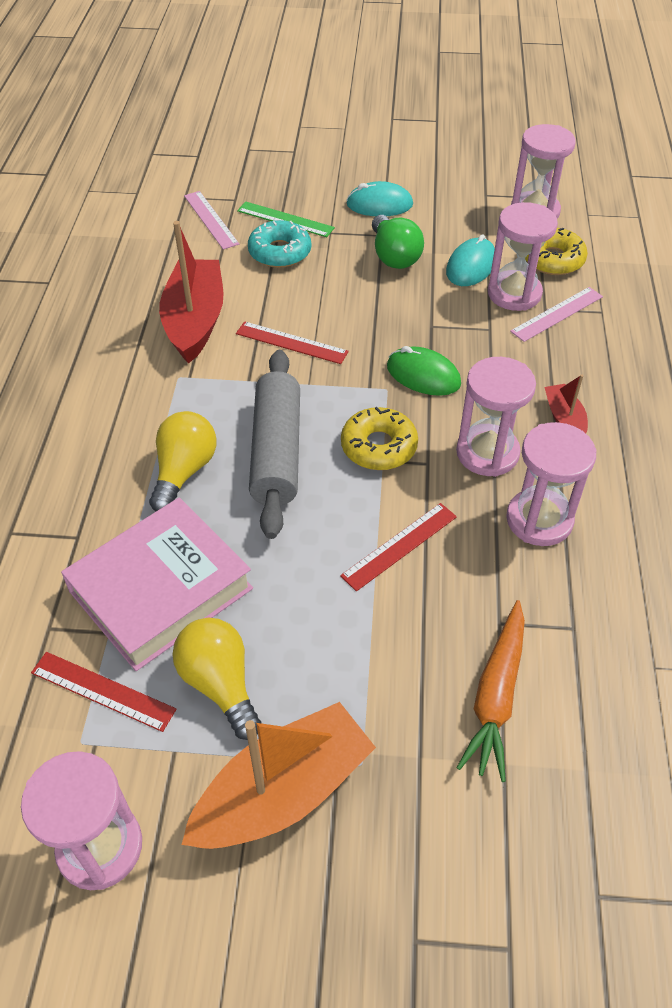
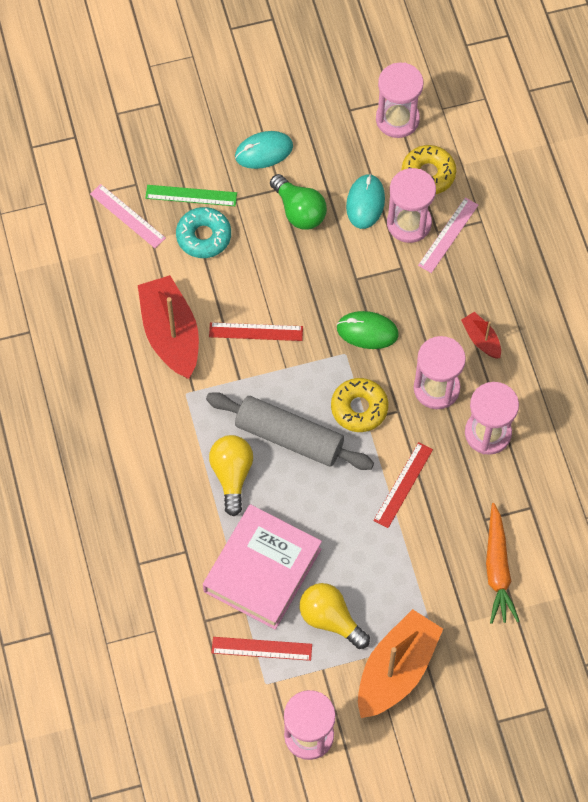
camera: 20 degrees left, 15 degrees up
(276, 452) = (289, 437): grey rolling pin -> grey rolling pin turned 45 degrees counterclockwise

